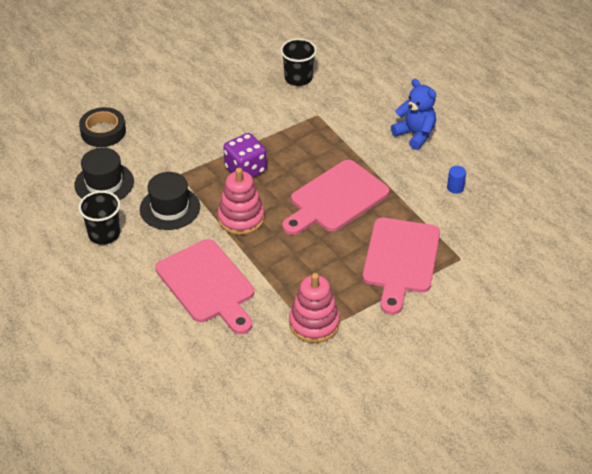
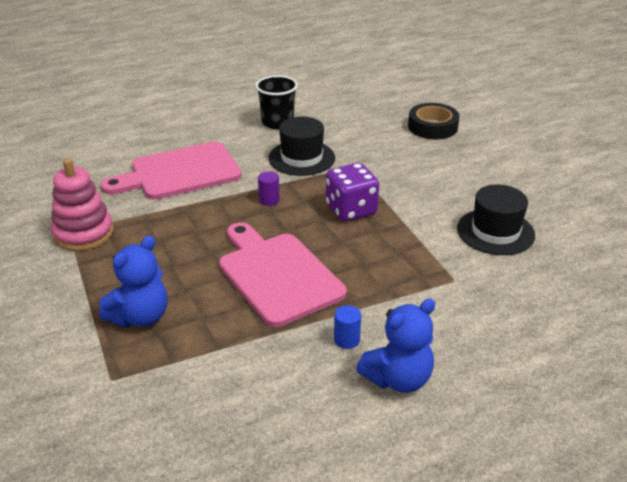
camera: 100 degrees right, 10 degrees down
(104, 183) = (350, 125): black hat -> black hat (495, 232)
(241, 218) = (269, 200): pink stacking toy -> purple cylinder
(298, 78) = (539, 271): black cup -> none
(401, 260) = (140, 317): pink cutting board -> blue teddy bear
(455, 187) = (260, 404): blue cylinder -> blue cylinder (346, 340)

